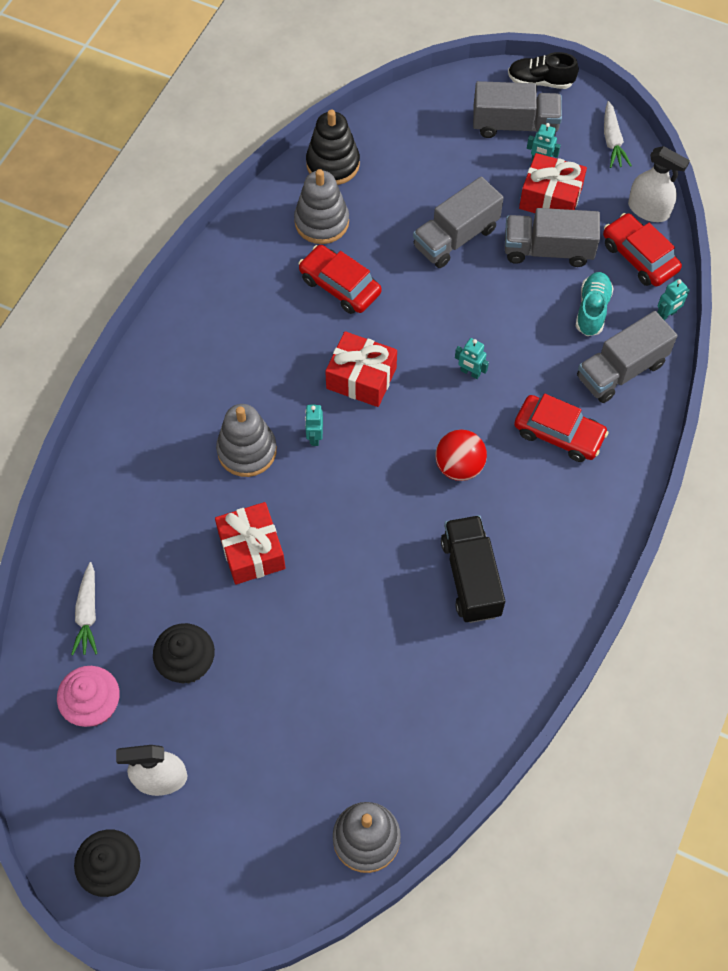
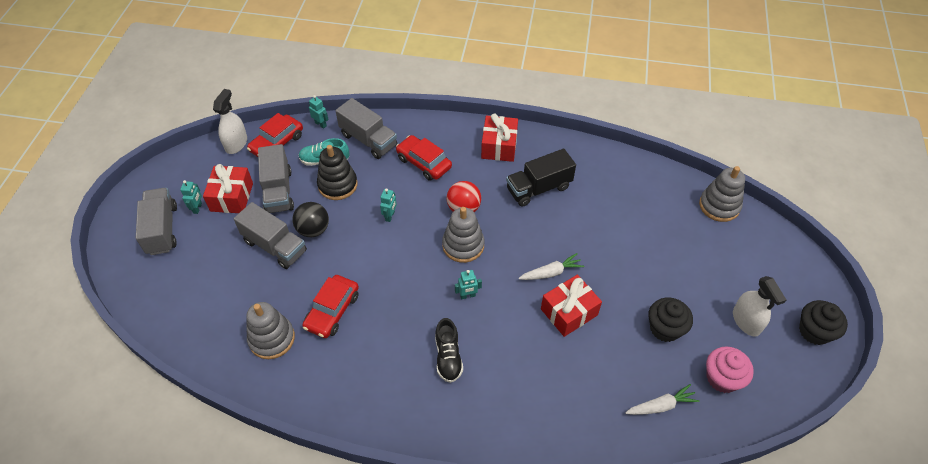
camera: 105 degrees left, 10 degrees down
(247, 450) = (493, 336): grey stacking toy -> grey stacking toy (463, 245)
(333, 164) = (210, 345): black stacking toy -> black stacking toy (337, 185)
(361, 378) = (411, 278): red gift -> red gift (499, 146)
(471, 281) = (313, 229): none -> black ball
(540, 81) = (116, 221): black shoe -> black shoe (448, 357)
(558, 434) = (424, 163): red car -> red car turned 60 degrees counterclockwise
(612, 141) = (175, 171): white carrot -> white carrot (551, 272)

